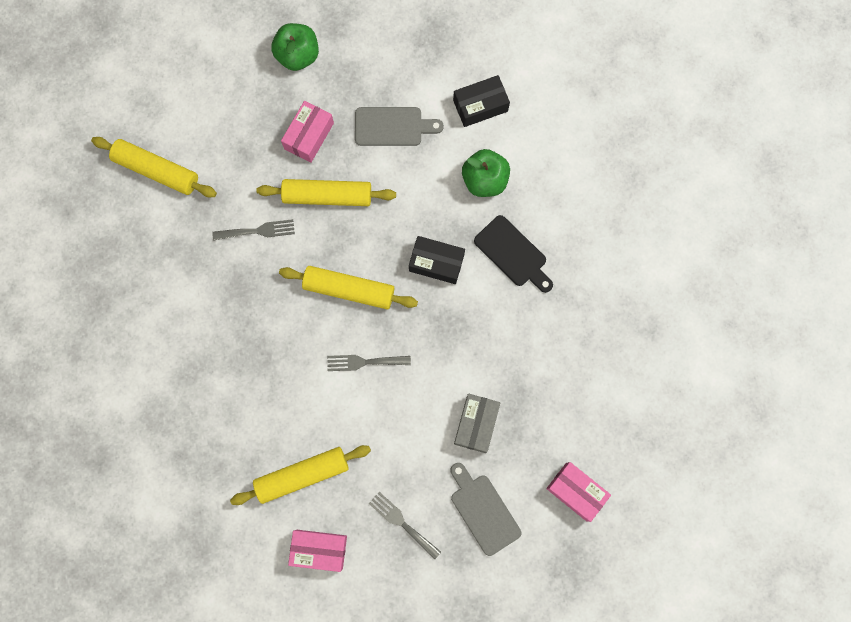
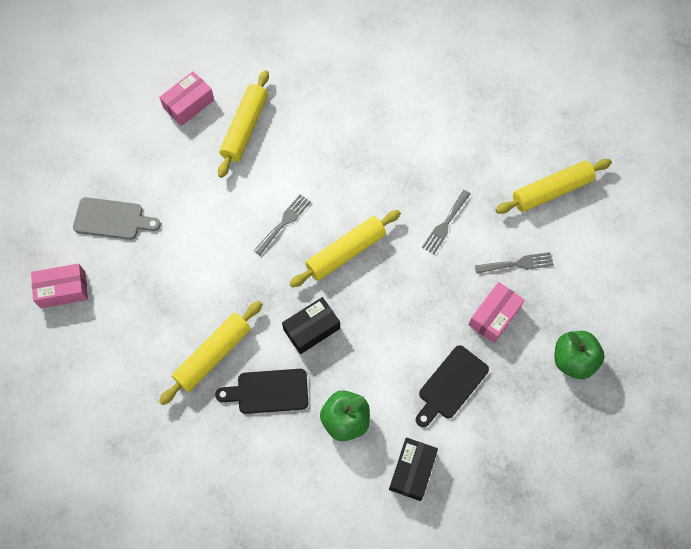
camera: 130 degrees right, 10 degrees down
(309, 136) = (494, 316): pink box -> pink box turned 60 degrees clockwise
(327, 196) = (432, 292): yellow rolling pin -> yellow rolling pin (213, 355)
(392, 126) = (451, 385): grey cutting board -> black cutting board
(402, 523) = (155, 164): grey fork -> grey fork (517, 264)
(476, 424) = (171, 261): grey box -> none

